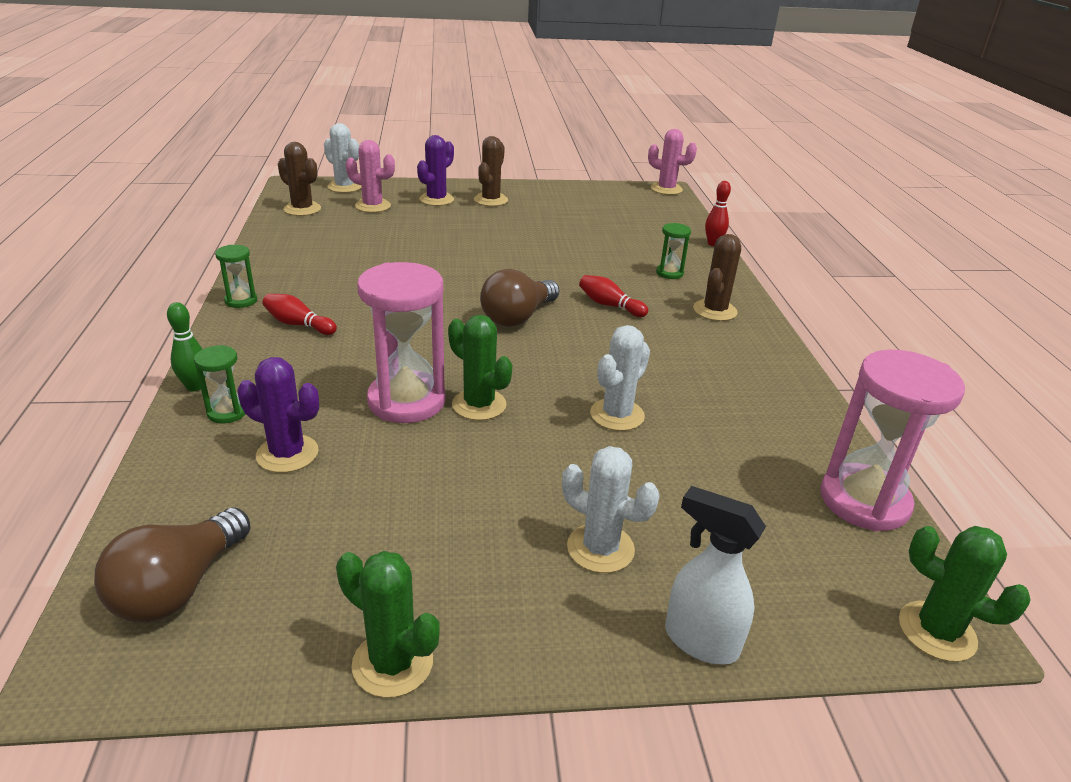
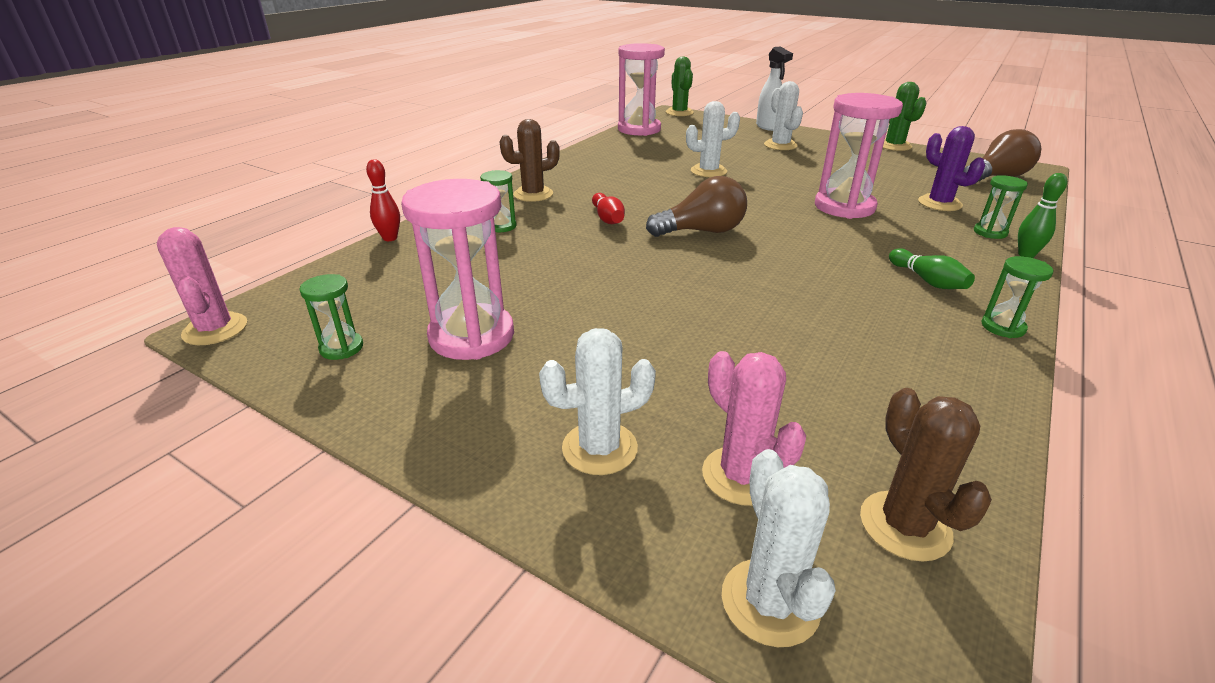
camera: 140 degrees left, 0 degrees up
(298, 324) = (927, 281): red bowling pin -> green bowling pin
(436, 199) = (599, 448): purple cactus -> white cactus
(479, 405) = (793, 194): green cactus -> none
(491, 200) = (507, 407): brown cactus -> none
(552, 215) = (472, 336): none -> pink hourglass
(598, 198) = (341, 348): none -> green hourglass

